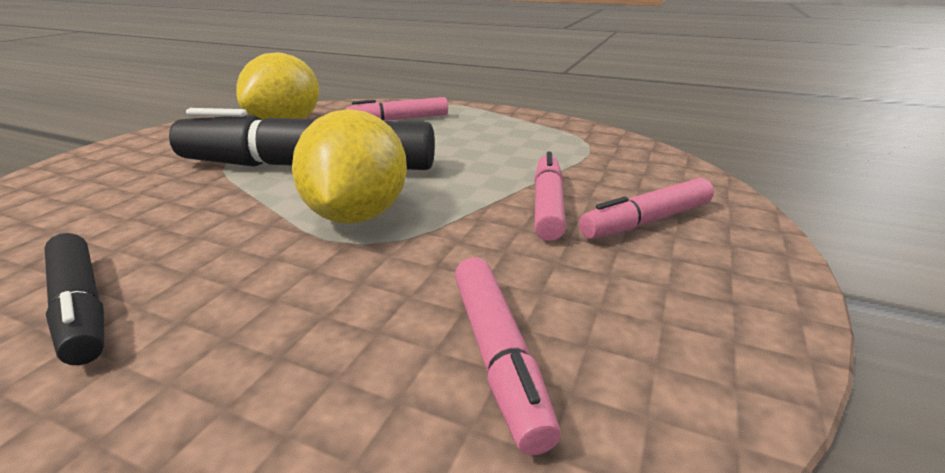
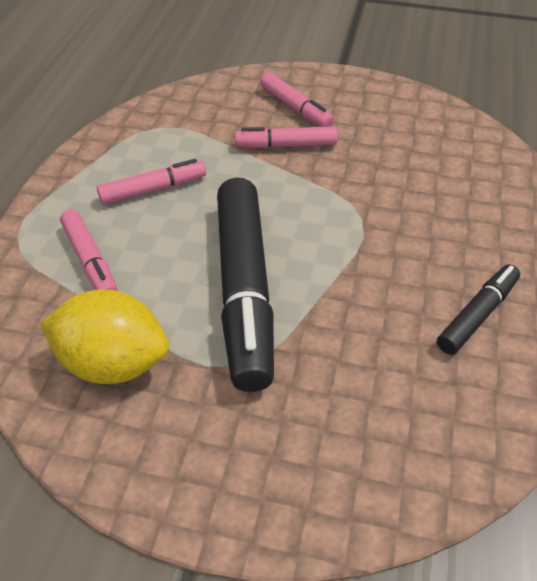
camera: 100 degrees left, 20 degrees up
(357, 215) = (328, 230): yellow lemon -> none
(498, 355) = (434, 154): pink marker -> pink marker (153, 189)

